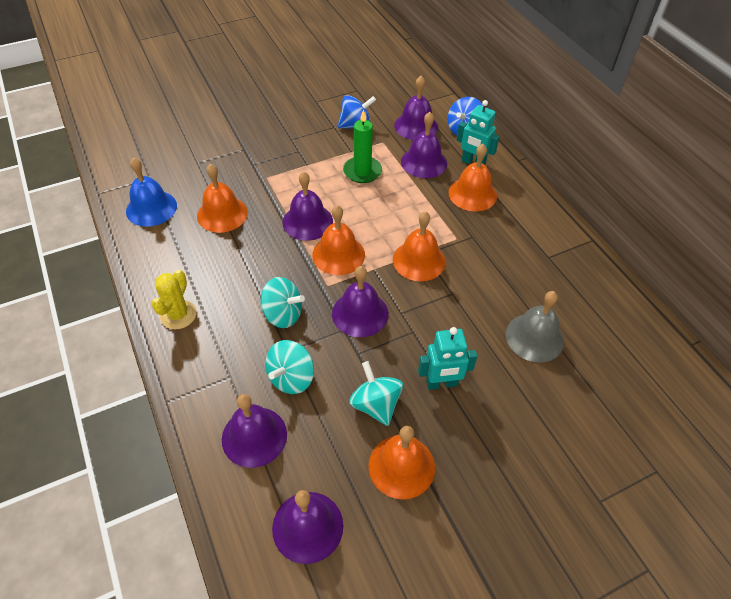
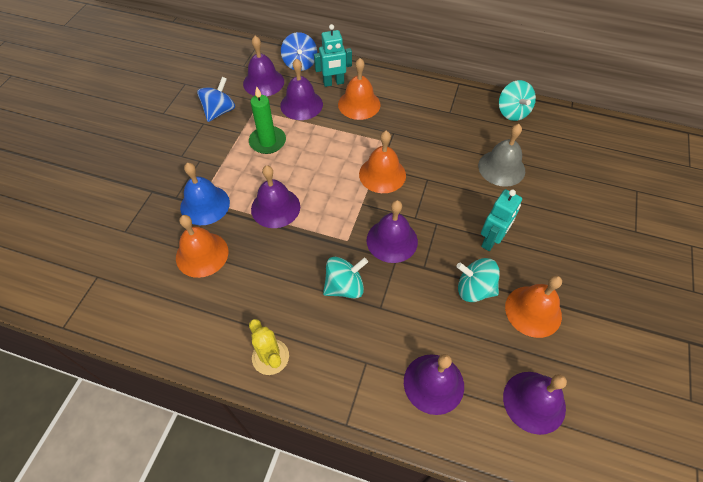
camera: 45 degrees left, 5 degrees up
(151, 208) = (133, 298): blue bell -> blue bell (205, 205)
(291, 378) = (406, 322): turquoise spinning top -> turquoise spinning top (512, 112)
(338, 254) = (327, 213): orange bell -> none

